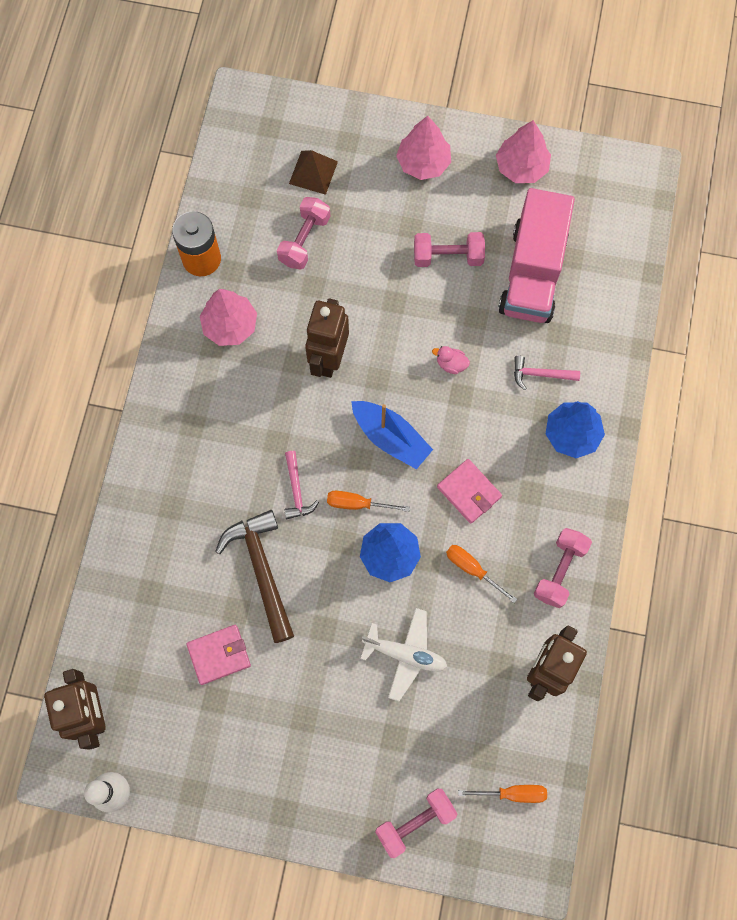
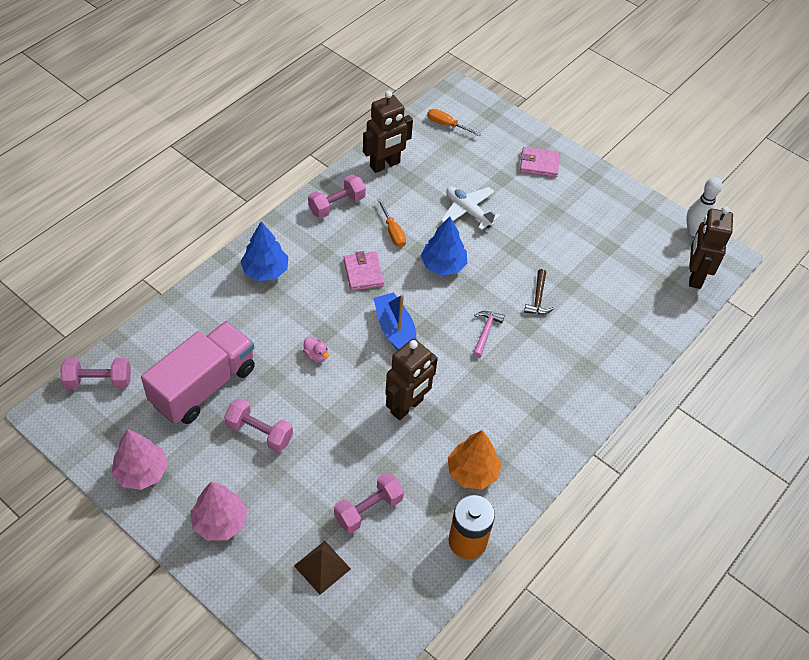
camera: 155 degrees left, 20 degrees down
(219, 655) = (593, 267): pink wallet -> pink wallet (539, 164)
(230, 325) = (472, 472): pink tree -> orange tree
(261, 570) = (538, 298): brown hammer -> brown hammer, size x0.54
(357, 504) = (446, 303): orange screwdriver -> none
(415, 822) = (513, 139): pink dumbbell -> pink dumbbell (98, 381)
(540, 374) = (256, 316): pink hammer -> none

